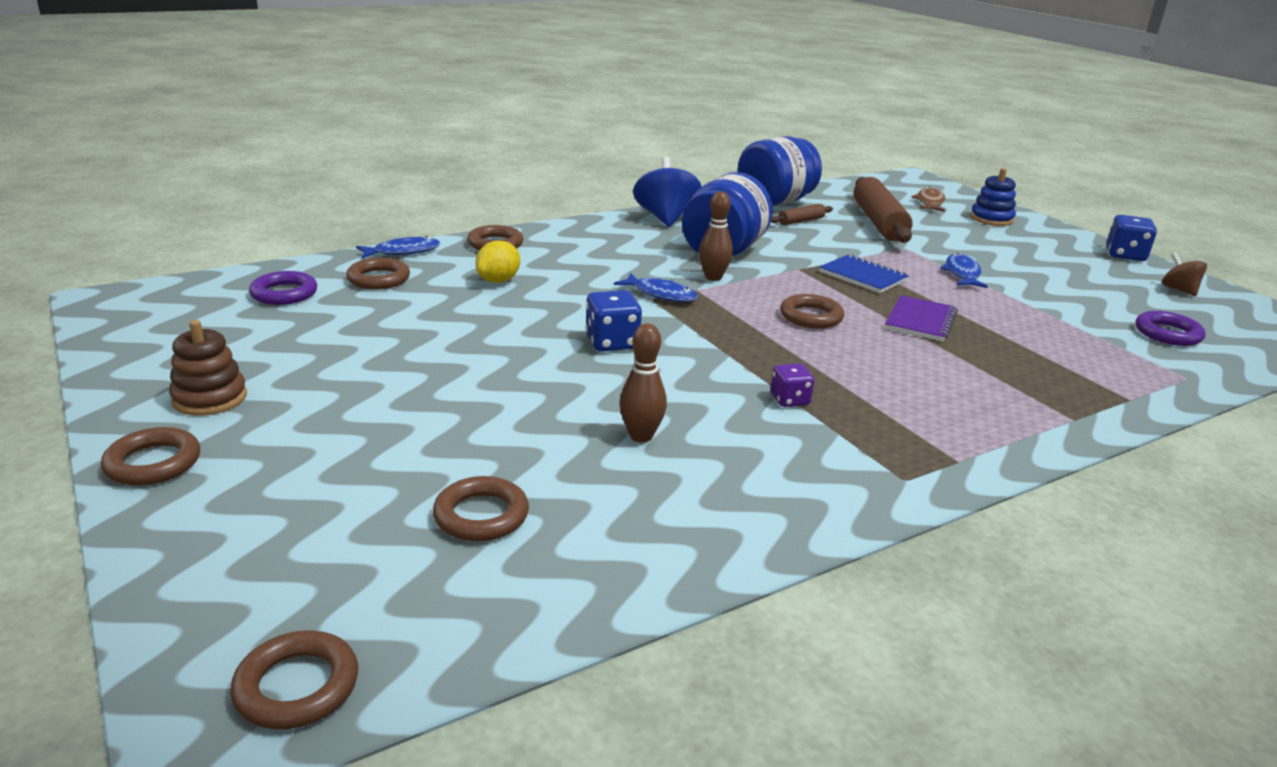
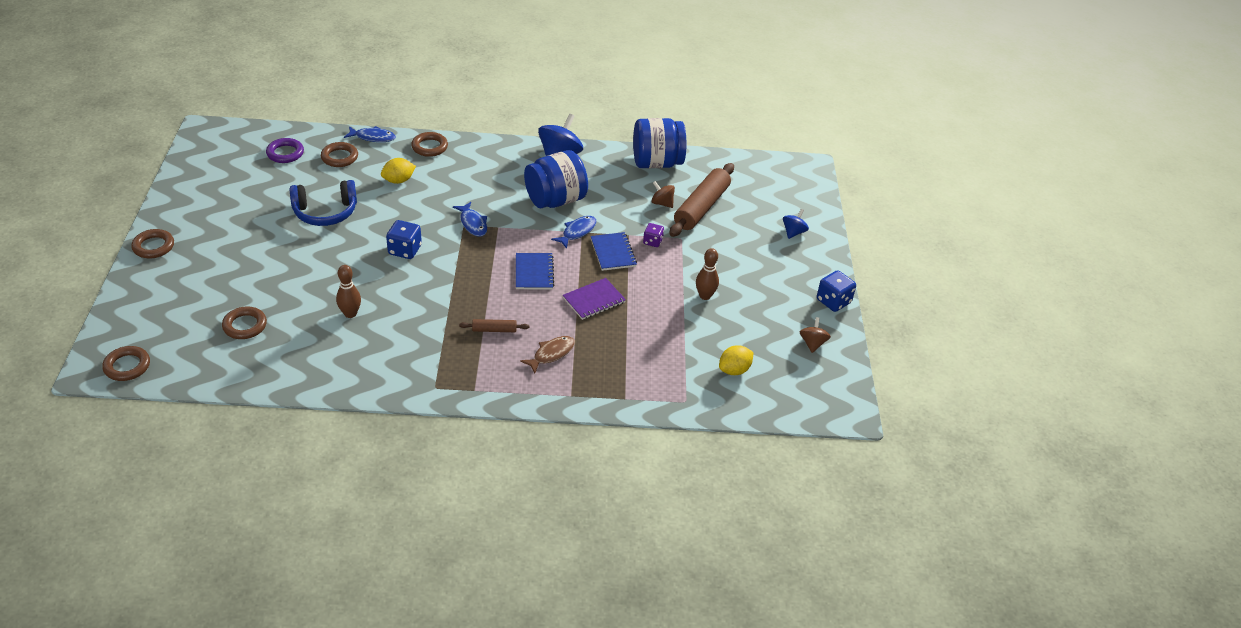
camera: 30 degrees right, 15 degrees up
(210, 398) = (199, 217): brown stacking toy -> none
(433, 336) = (325, 212): none -> blue headphones
(713, 277) = (520, 220): brown bowling pin -> brown bowling pin (705, 296)
(789, 400) = (444, 322): purple dice -> purple dice (652, 242)
(801, 221) = (647, 188): brown rolling pin -> brown rolling pin (494, 330)
(811, 317) = (534, 272): brown ring -> blue notebook
(836, 228) = (662, 203): none -> brown spinning top
(929, 202) = (774, 200): brown fish -> brown fish (551, 354)
(962, 274) = (682, 274): blue fish -> blue fish (577, 232)
(991, 219) = (793, 232): blue stacking toy -> blue spinning top
(1167, 334) = (734, 370): purple ring -> yellow lemon

